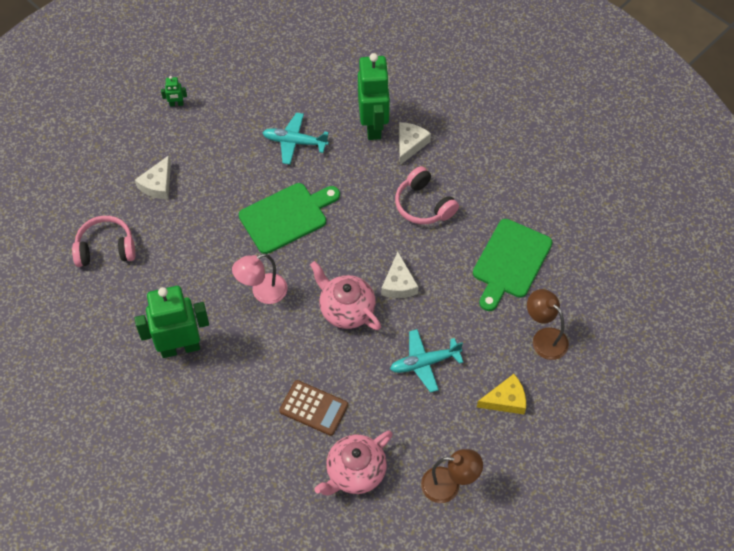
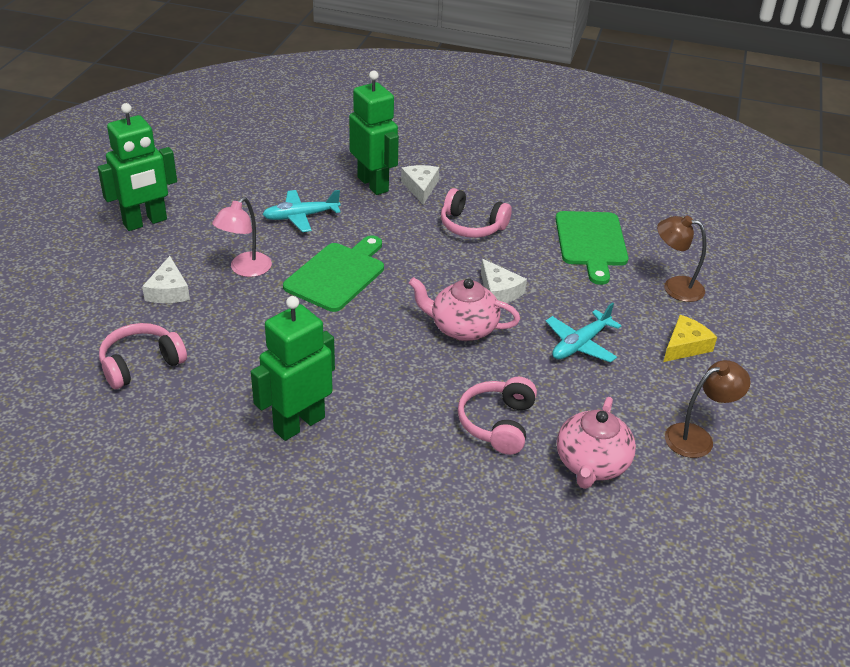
camera: 30 degrees left, 20 degrees down
(176, 104) = (145, 222): green robot -> green robot, size x2.48
(262, 292) = (359, 343): pink lamp -> pink lamp (245, 269)
(313, 408) = (498, 423): brown calculator -> pink headphones

